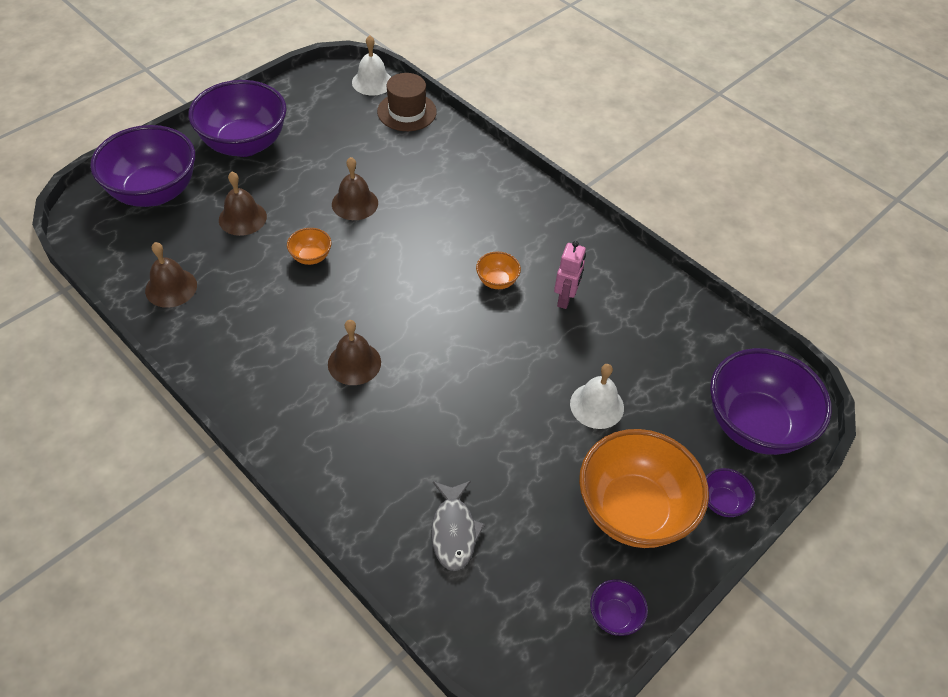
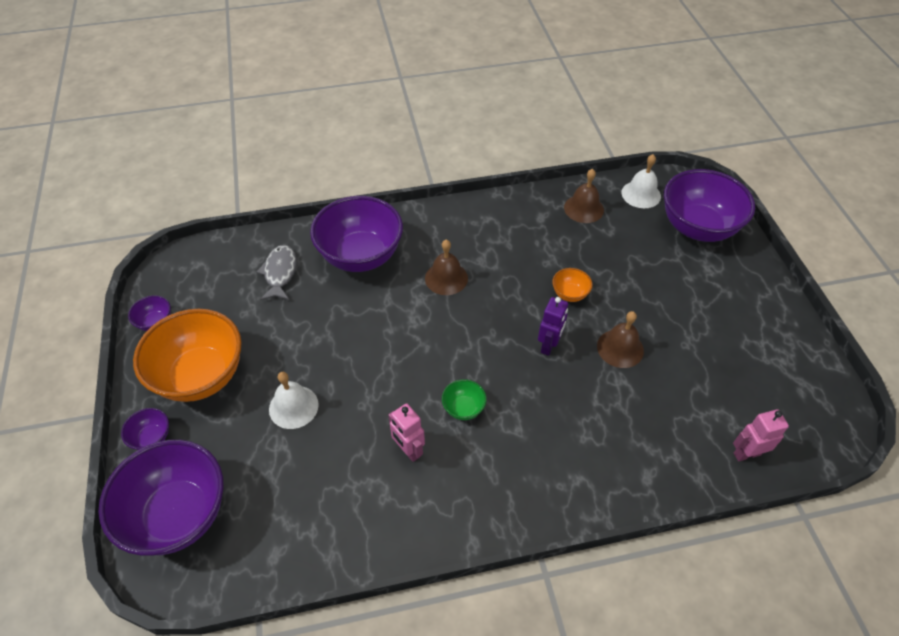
camera: 125 degrees right, 0 degrees up
(242, 218) = (639, 268): brown bell -> none
(244, 144) = (740, 301): purple bowl -> purple bowl (361, 256)
(372, 82) = (814, 445): white bell -> white bell (641, 194)
(386, 250) = (549, 346): none -> purple robot
(407, 112) = (746, 453): brown hat -> pink robot
(454, 531) = (280, 273): grey fish -> grey fish turned 60 degrees clockwise
(497, 281) = (463, 408): orange bowl -> green bowl

